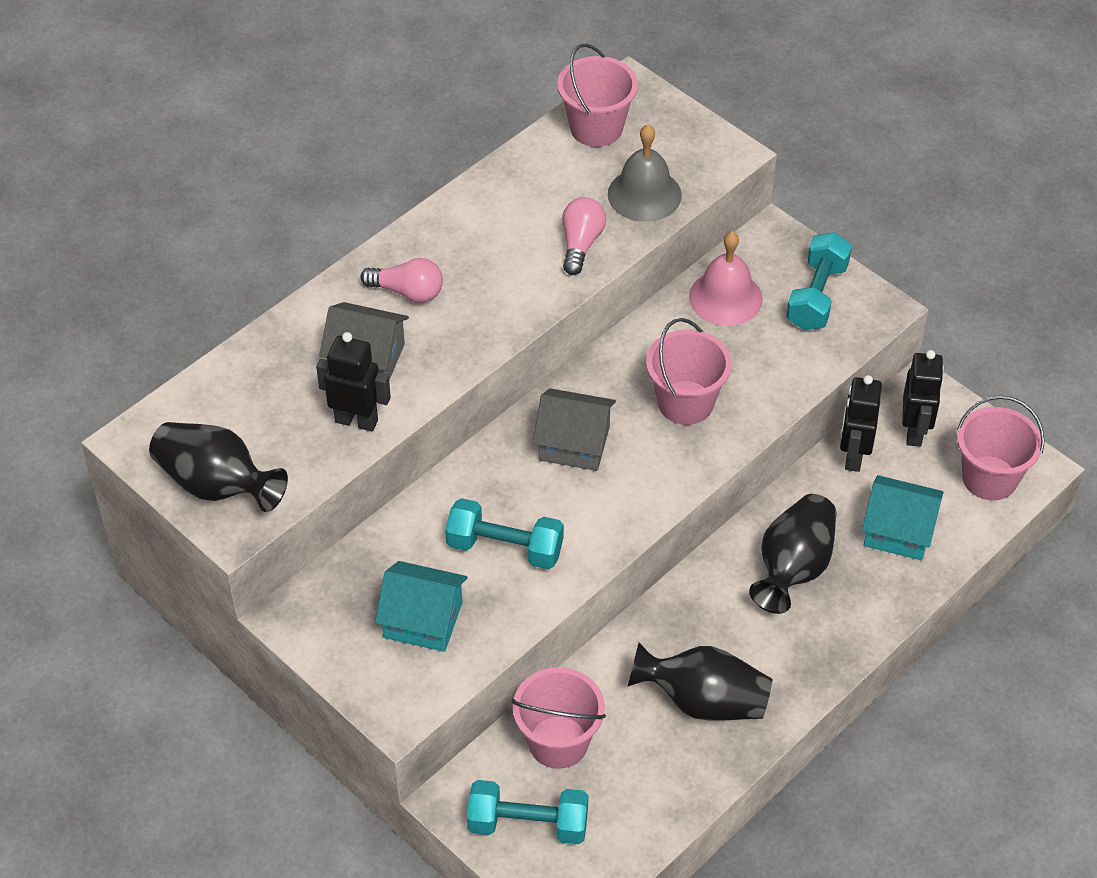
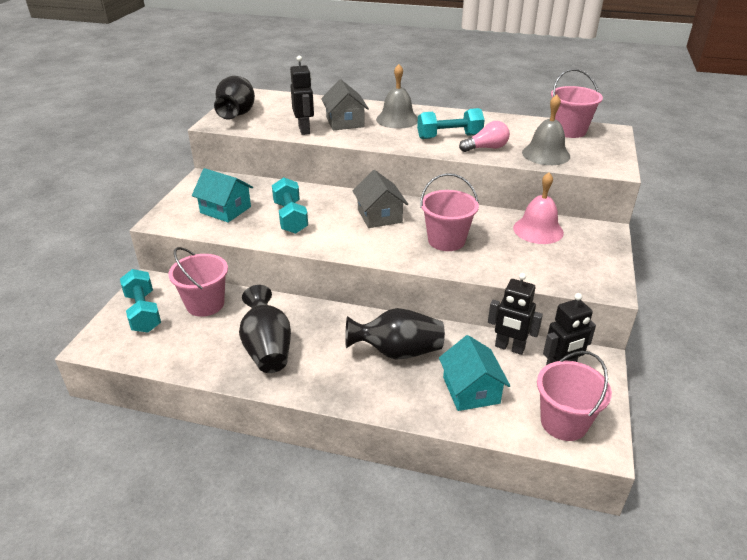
camera: 60 degrees right, 15 degrees down
(407, 292) = (397, 119): pink light bulb -> grey bell
(423, 620) = (225, 210): turquoise house -> turquoise house turned 45 degrees counterclockwise
(816, 296) = (584, 260): turquoise dumbbell -> turquoise dumbbell (449, 137)
(853, 456) = (509, 348): black robot -> black robot turned 135 degrees counterclockwise

